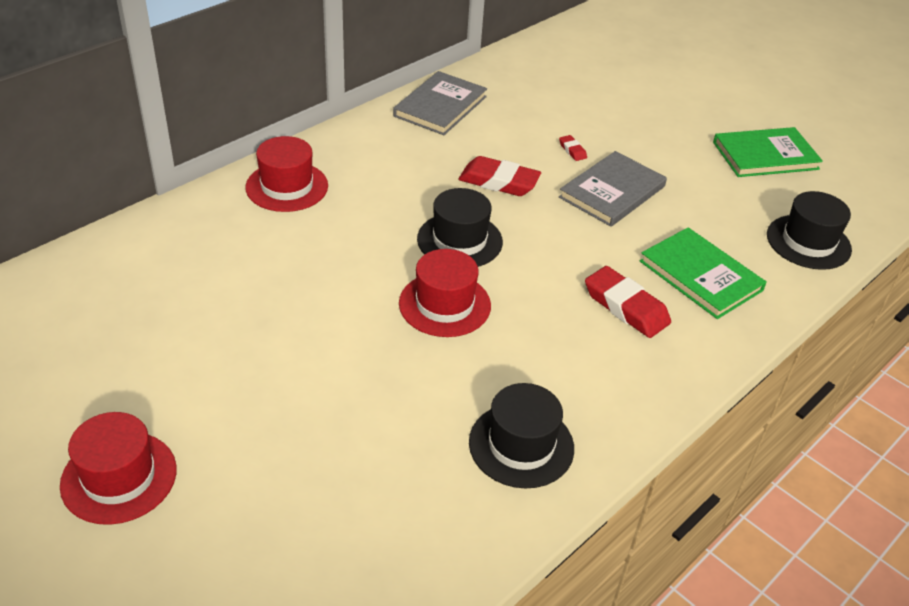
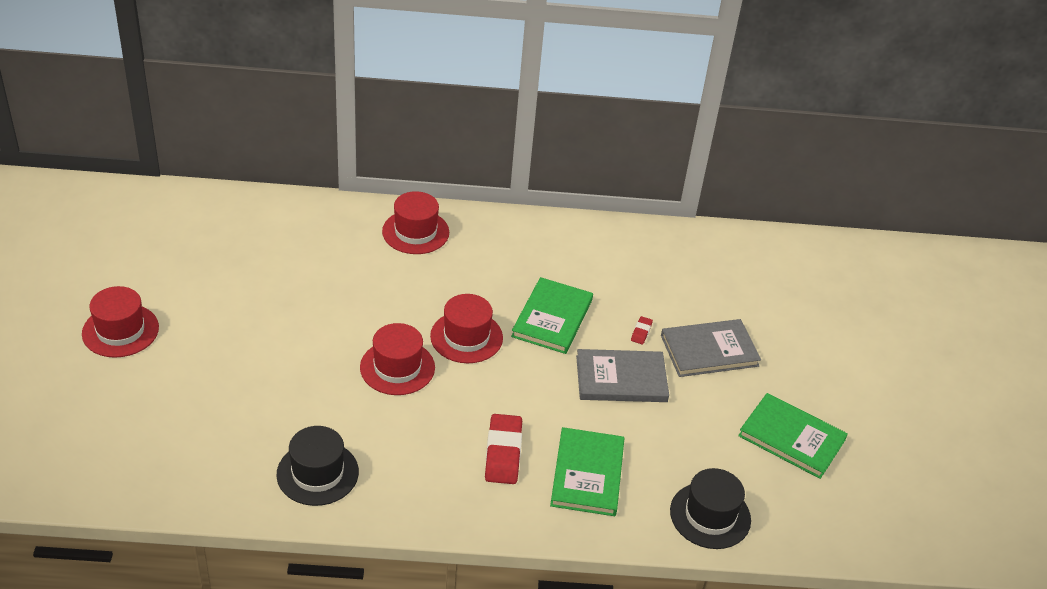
camera: 45 degrees right, 0 degrees up
(440, 106) = (596, 241): grey book -> grey book (709, 350)
(459, 240) = (466, 337): black hat -> red hat
(499, 182) = (552, 318): red eraser -> green book

